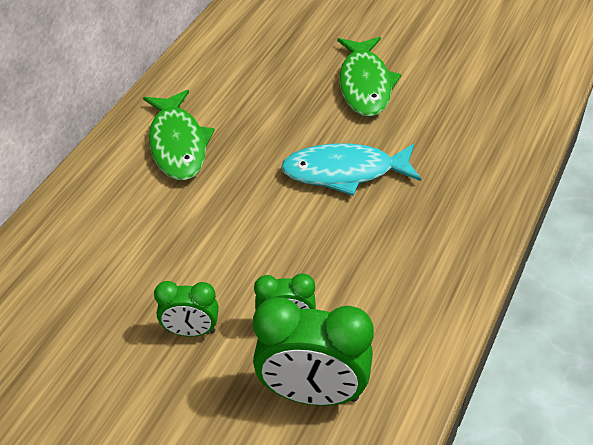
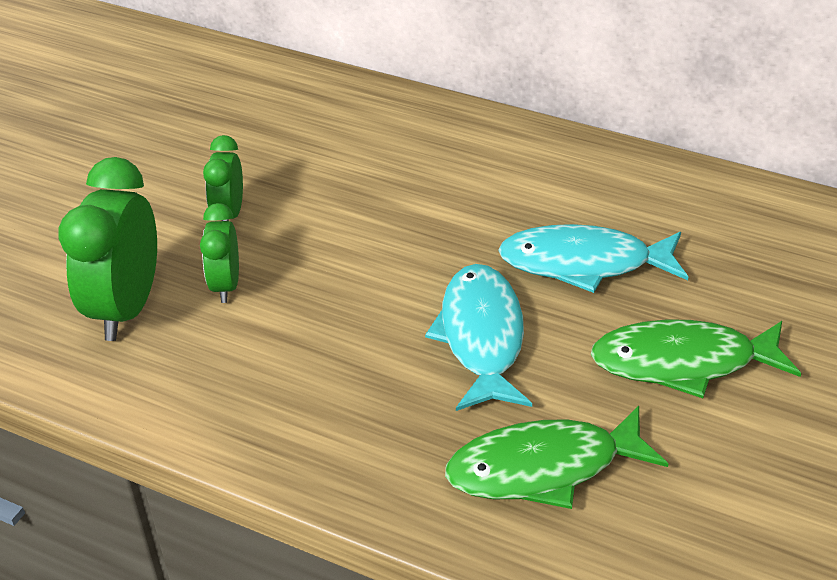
camera: 90 degrees right, 5 degrees down
(178, 144) = (528, 183): green fish -> green fish (544, 468)
(271, 120) = (584, 263): none -> turquoise fish

